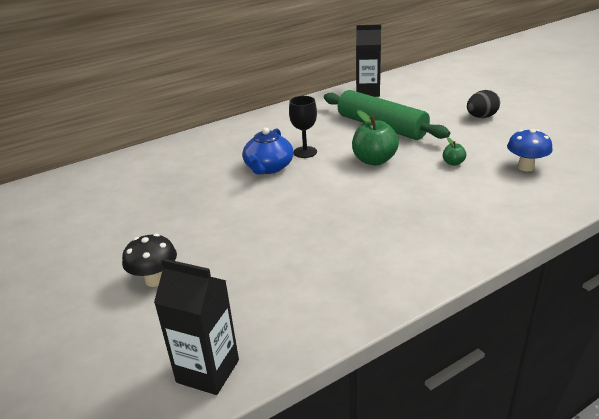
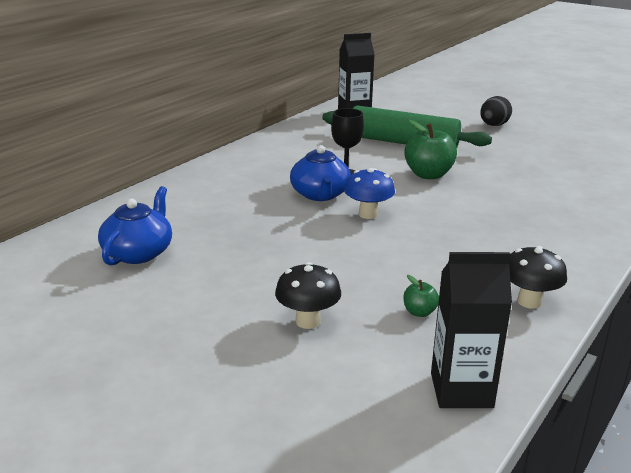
camera: 25 degrees left, 5 degrees down
(99, 199) = (138, 253): none -> blue teapot
(343, 301) = (529, 302): none -> black mushroom
(453, 163) = (508, 168): green apple -> green apple (419, 312)
(525, 167) = (577, 164): blue mushroom -> blue mushroom (368, 214)

